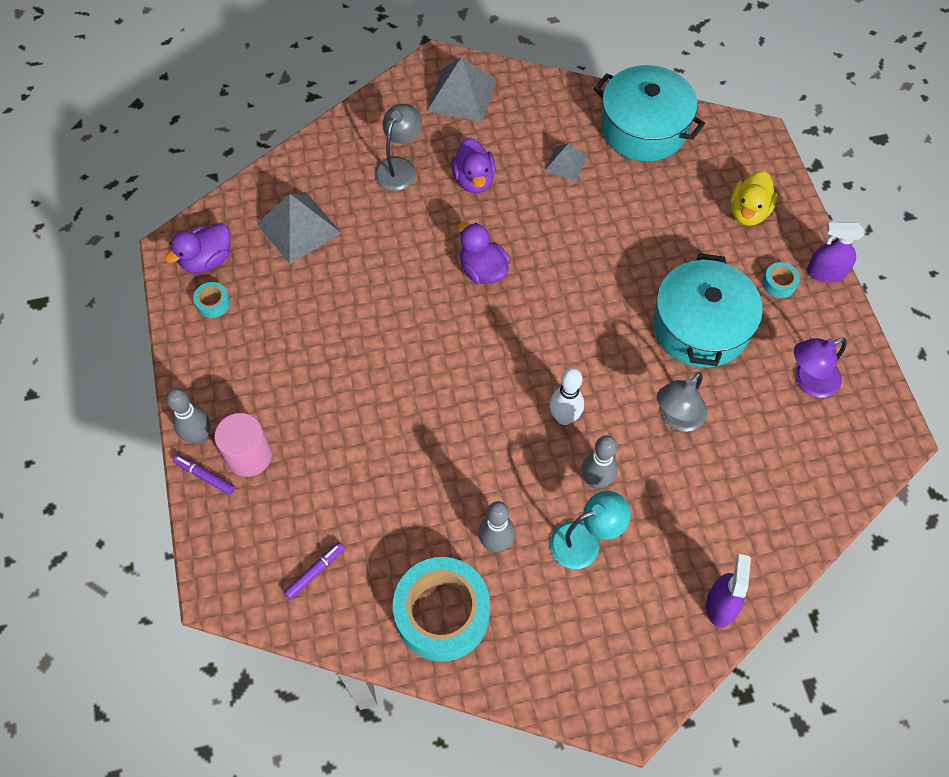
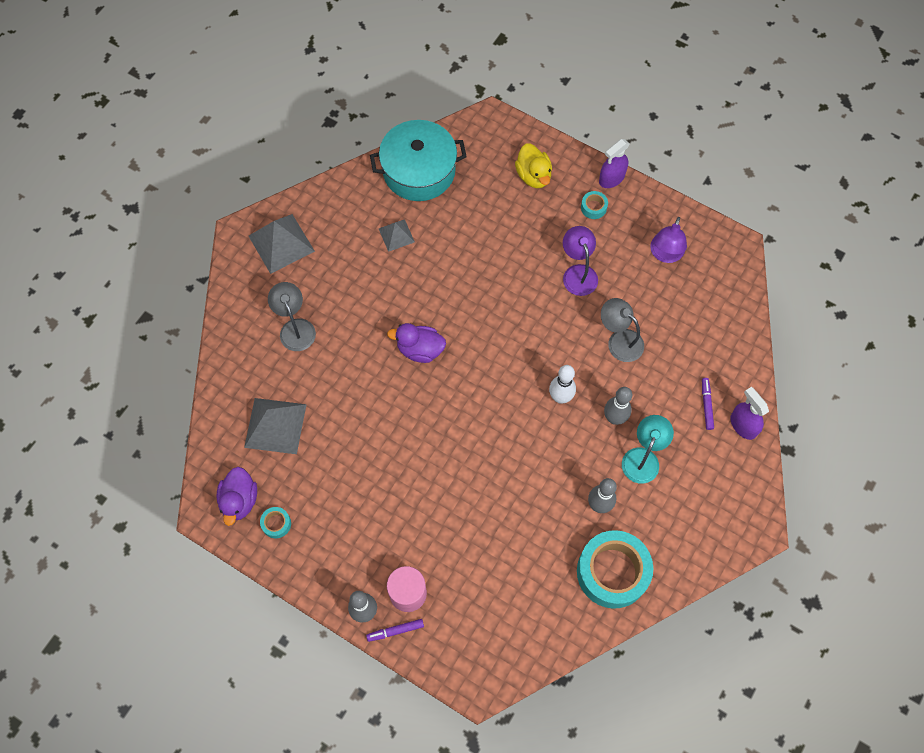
camera: 45 degrees left, 5 degrees up
(315, 572) = (520, 620): purple marker -> purple marker (706, 405)
(474, 180) = (351, 295): purple duck -> none
(677, 418) = (619, 340): grey lamp -> grey lamp turned 135 degrees clockwise
(700, 326) = (578, 273): turquoise pot -> purple lamp

